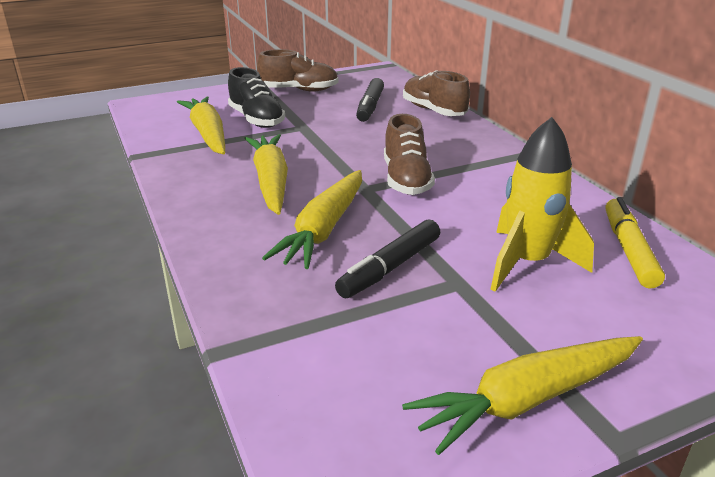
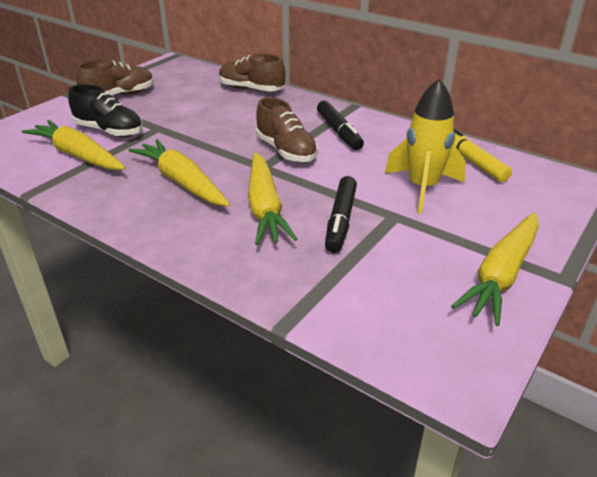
camera: 30 degrees left, 5 degrees up
(370, 107) = (197, 97): black marker -> black marker (339, 132)

